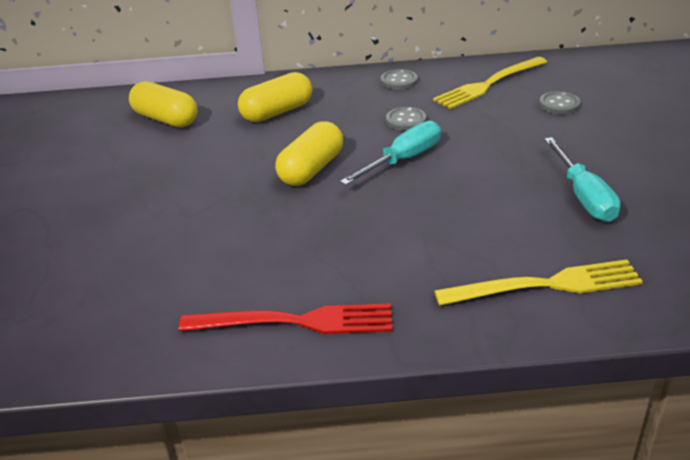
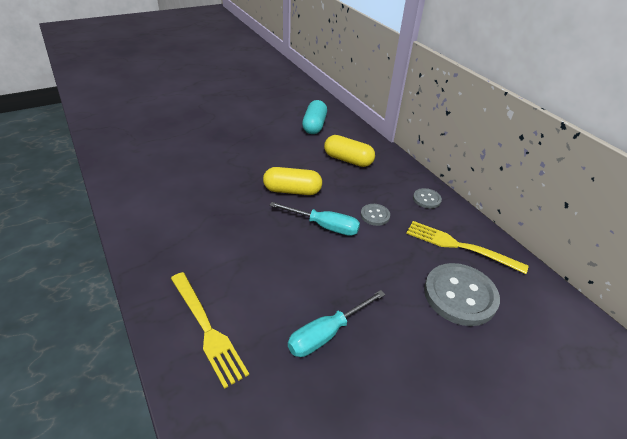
camera: 60 degrees right, 5 degrees up
(166, 119) = (314, 125): yellow capsule -> turquoise capsule
(297, 321) = (147, 225): red fork -> none
(559, 104) = (460, 295): grey button -> grey button, size x2.04

